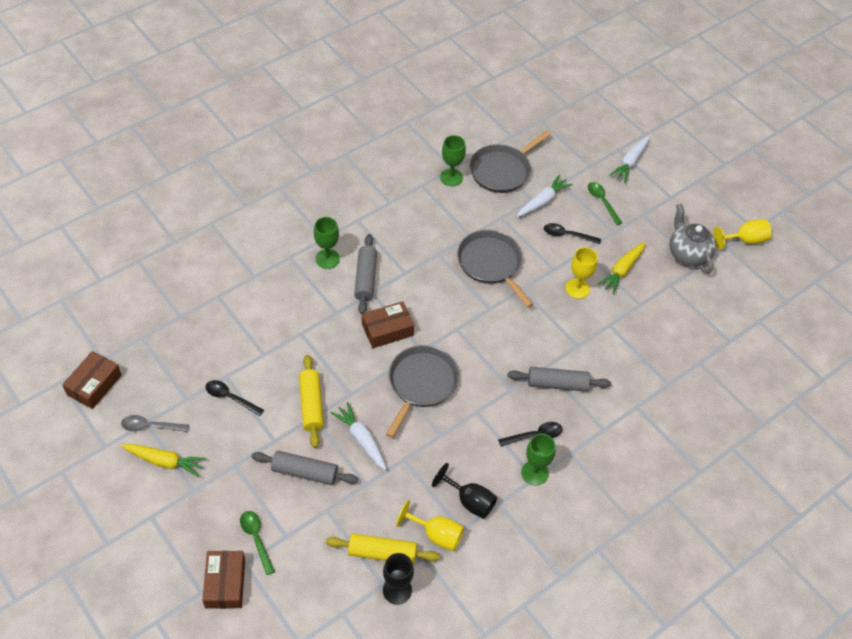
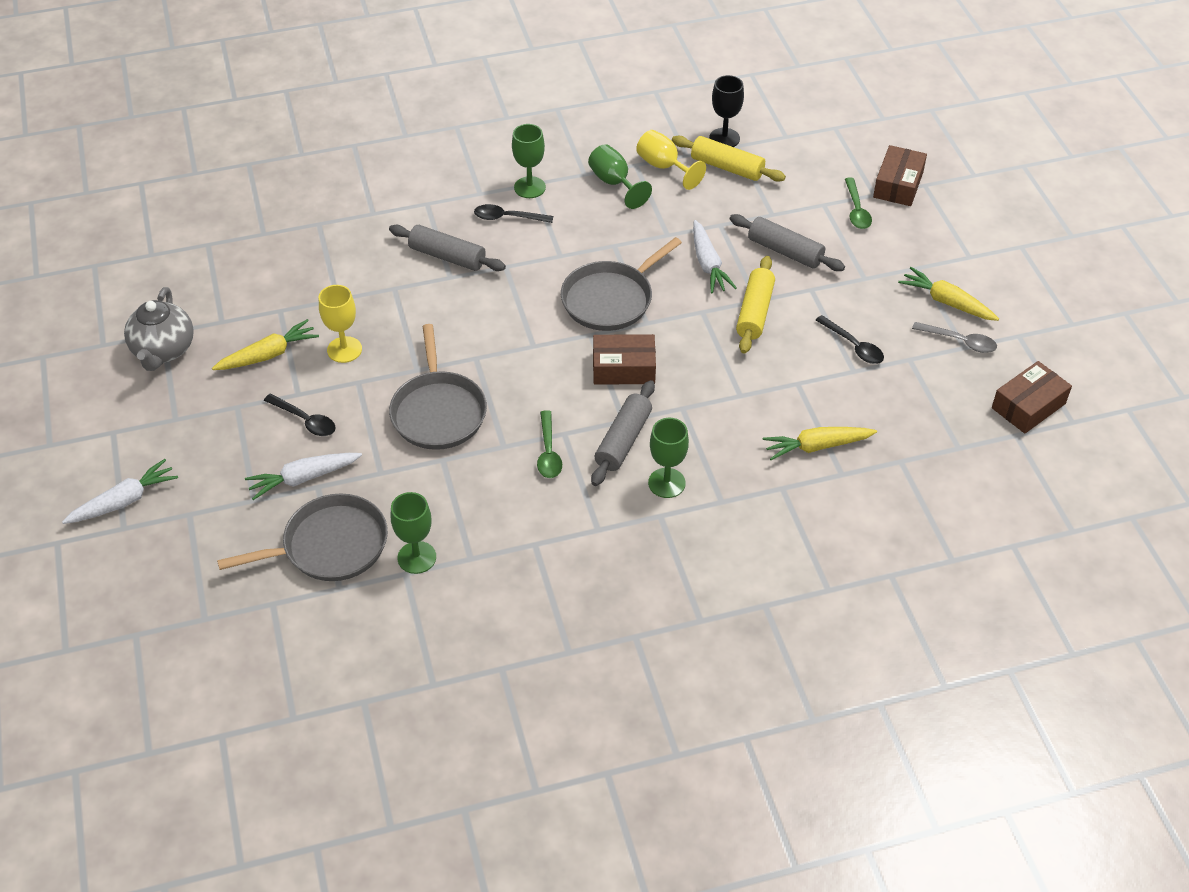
camera: 155 degrees left, 5 degrees down
(238, 310) = (816, 447): none -> yellow carrot
(469, 501) = (614, 183): black goblet -> green goblet
(602, 202) = (217, 453): green spoon -> green spoon (548, 452)
(744, 240) = (71, 346): yellow goblet -> none

